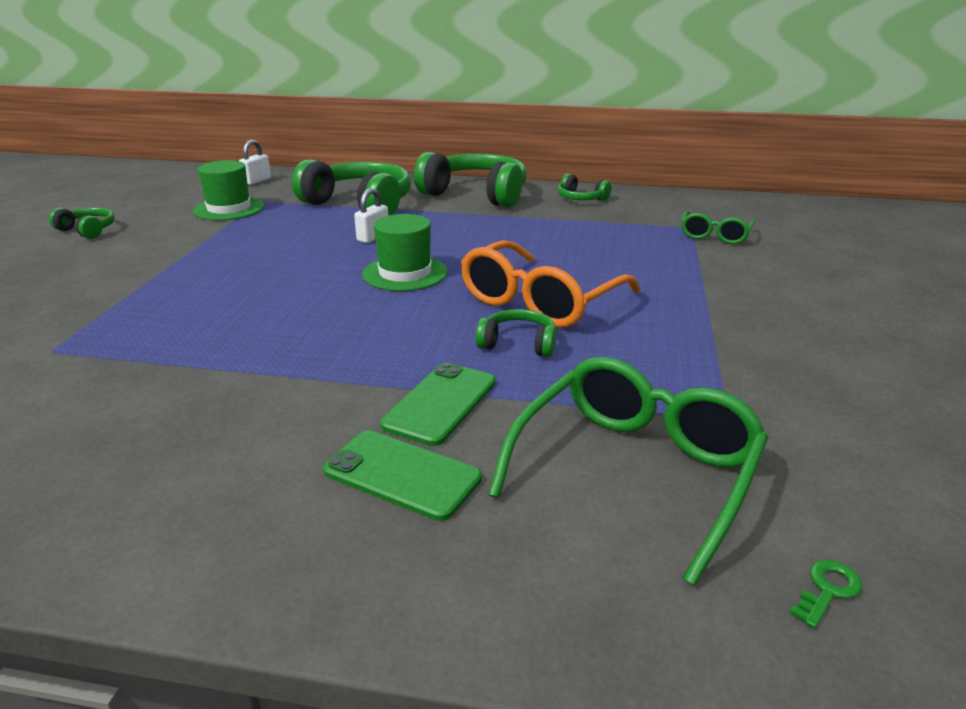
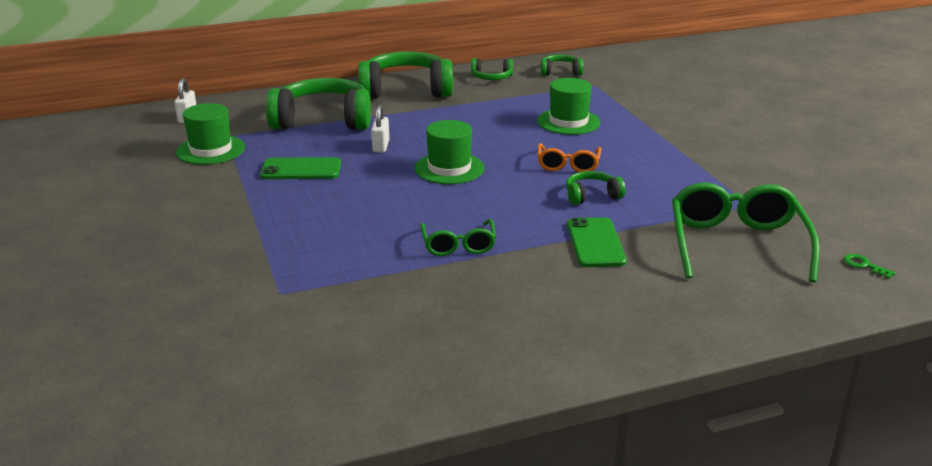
camera: 30 degrees left, 0 degrees up
(87, 230) = (111, 200): green headphones -> green headphones (560, 72)
(402, 474) = (628, 284): green phone -> green phone (301, 169)
(539, 302) = (568, 165): orange glasses -> orange glasses, size x0.55
(606, 256) = (568, 122): none -> green hat
(714, 236) = (618, 89): green glasses -> green glasses (458, 245)
(827, 590) = (864, 265): green key -> green key turned 60 degrees counterclockwise

